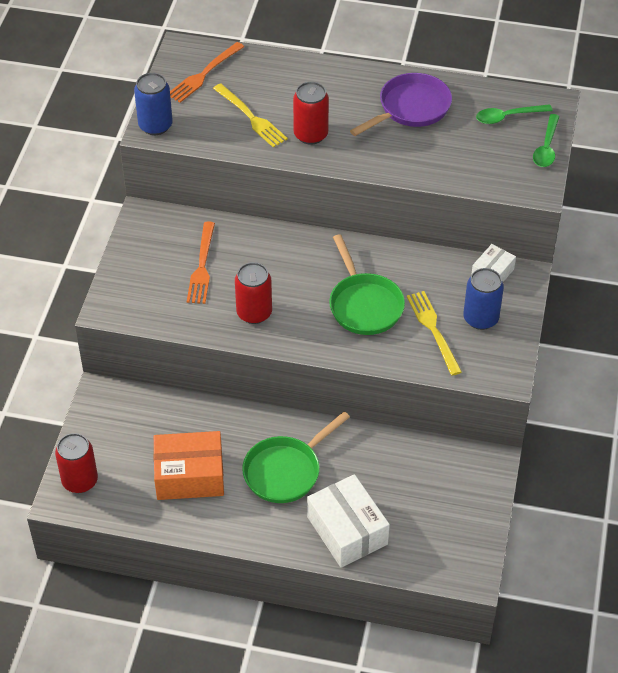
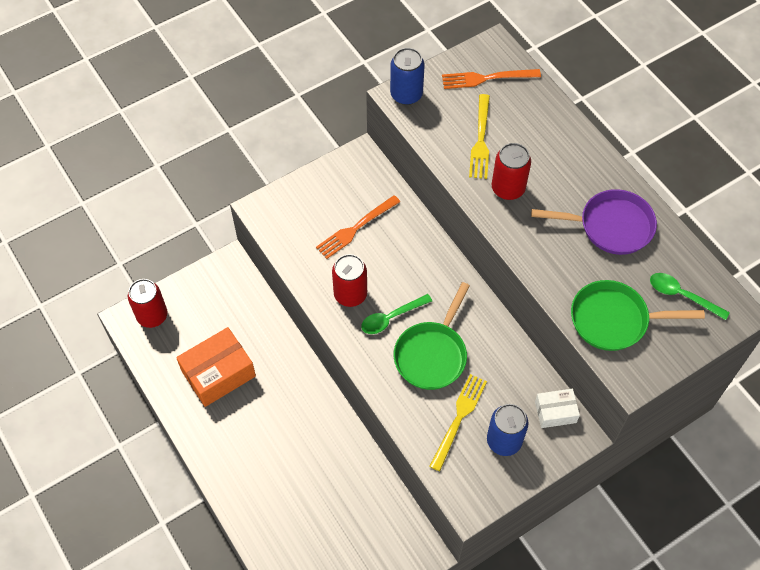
camera: 45 degrees right, 10 degrees up
(189, 475) = (218, 373): orange box -> orange box turned 75 degrees counterclockwise
(285, 471) = (280, 427): green pan -> green pan (614, 320)
(347, 530) = (270, 509): white box -> none
(546, 148) = (682, 348): green spoon -> green spoon (391, 318)

